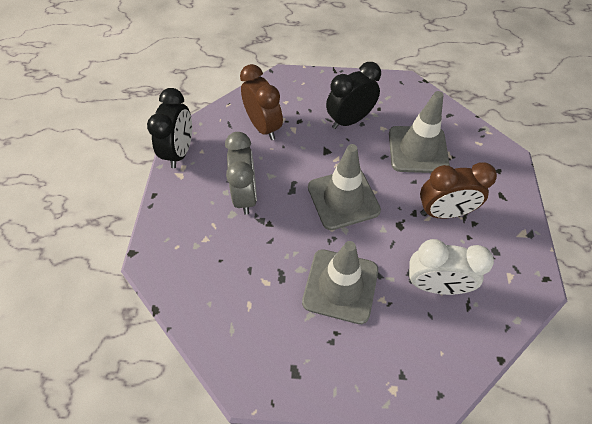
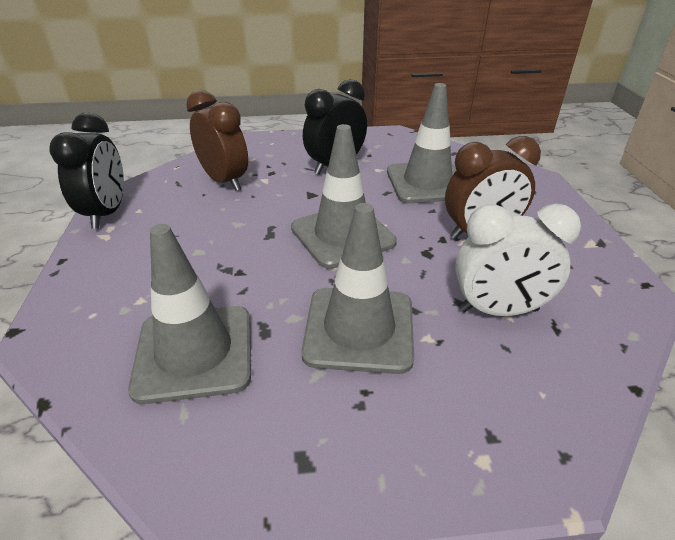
camera: 10 degrees left, 20 degrees down
(238, 287) = (194, 352): none -> grey traffic cone
(245, 195) = (202, 246): grey clock -> none

